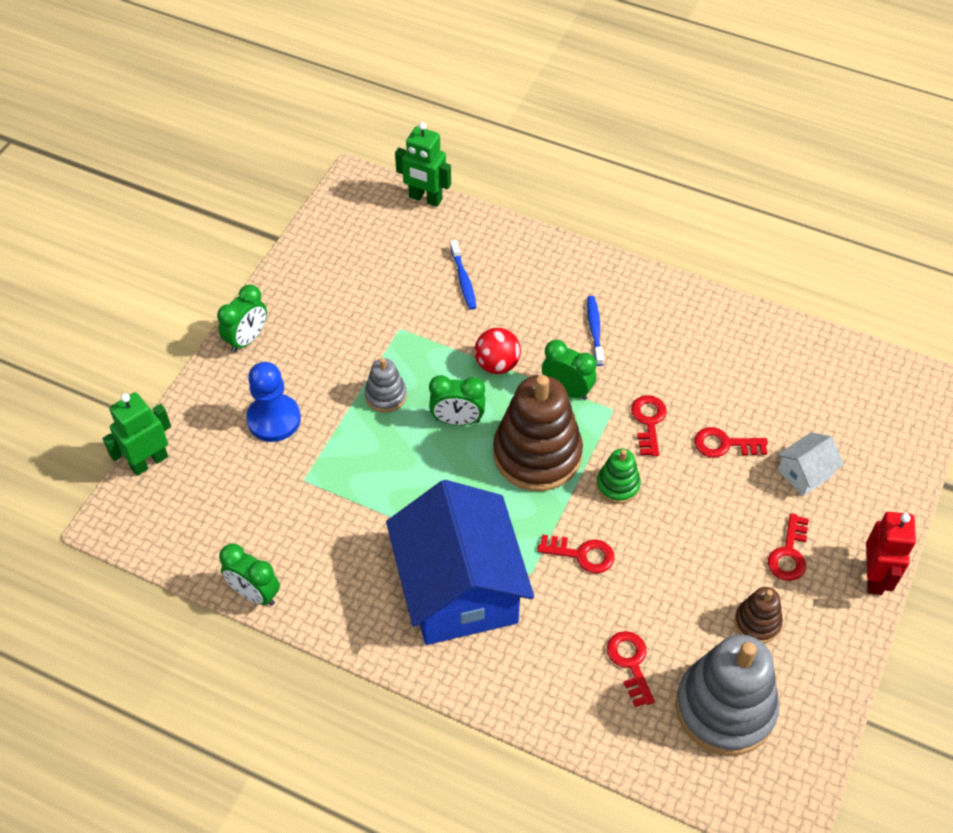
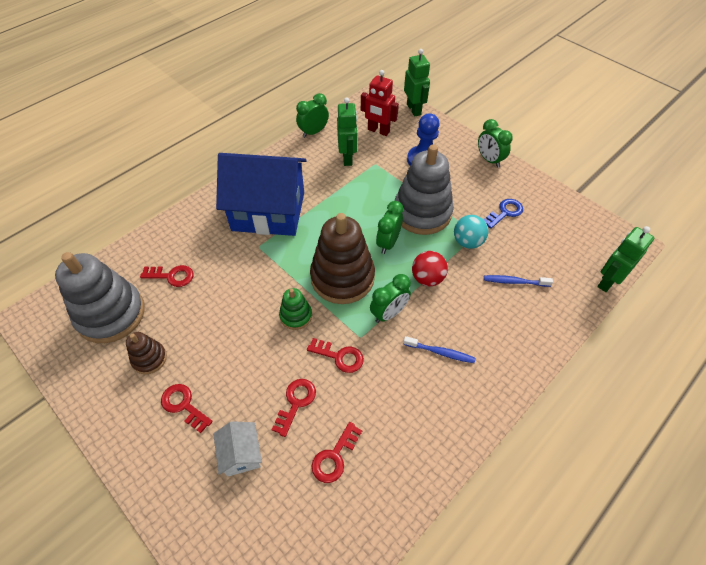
camera: 110 degrees right, 0 degrees up
(303, 521) = (347, 158): none -> green robot
(349, 306) = (505, 212): none -> blue key
(386, 395) = (422, 213): grey stacking toy -> grey stacking toy, size x2.07
(419, 335) = (467, 242): none -> turquoise ball
(582, 554) = (256, 277): red key -> red key (334, 457)
(875, 577) = (128, 461): red robot -> red robot (378, 131)

